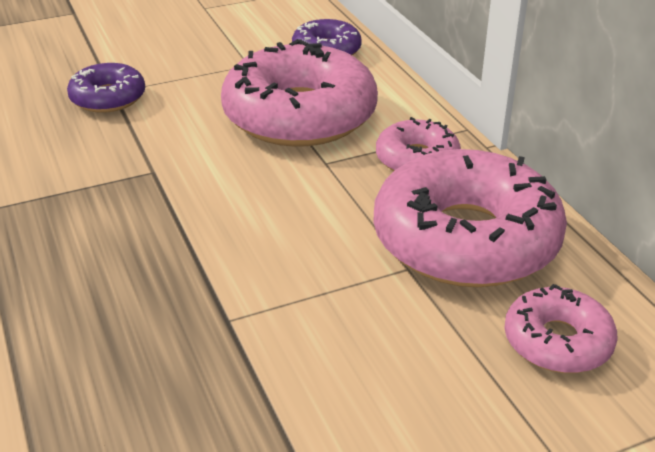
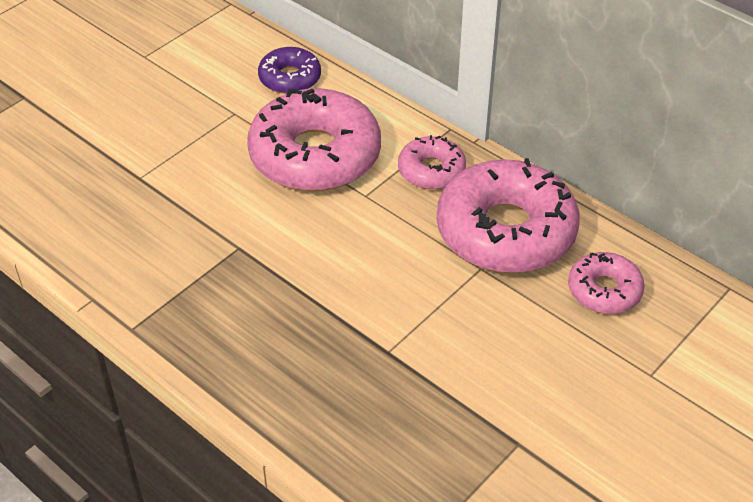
camera: 25 degrees left, 10 degrees up
(108, 98) = (141, 186): purple donut -> none

